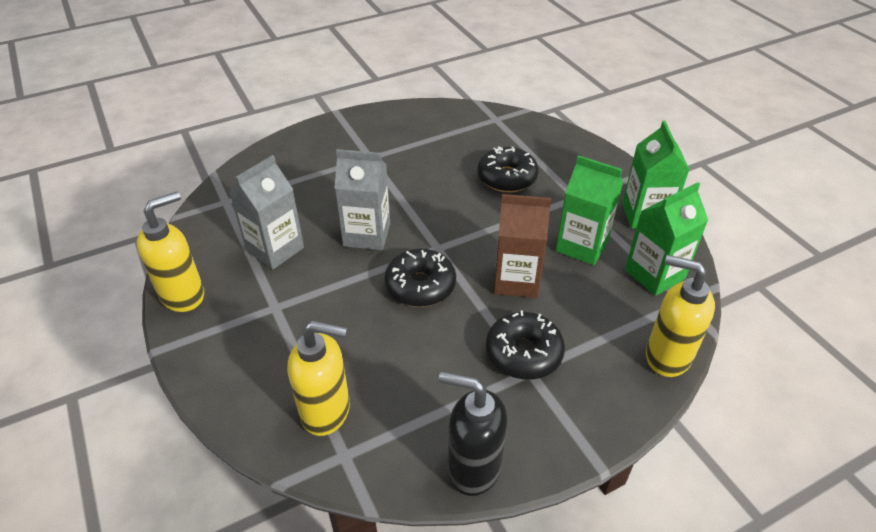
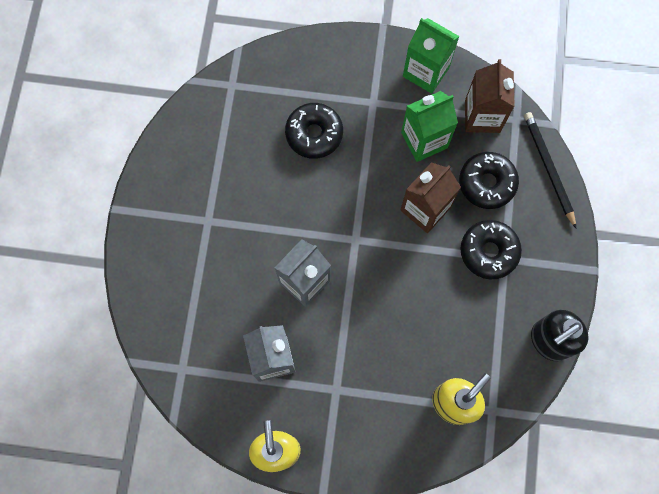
camera: 55 degrees left, 30 degrees up
(420, 285) = (385, 277): black donut -> black donut (487, 183)
(654, 274) = (482, 116): green carton -> brown carton
(667, 356) = (548, 168): yellow soap dispenser -> black pencil

